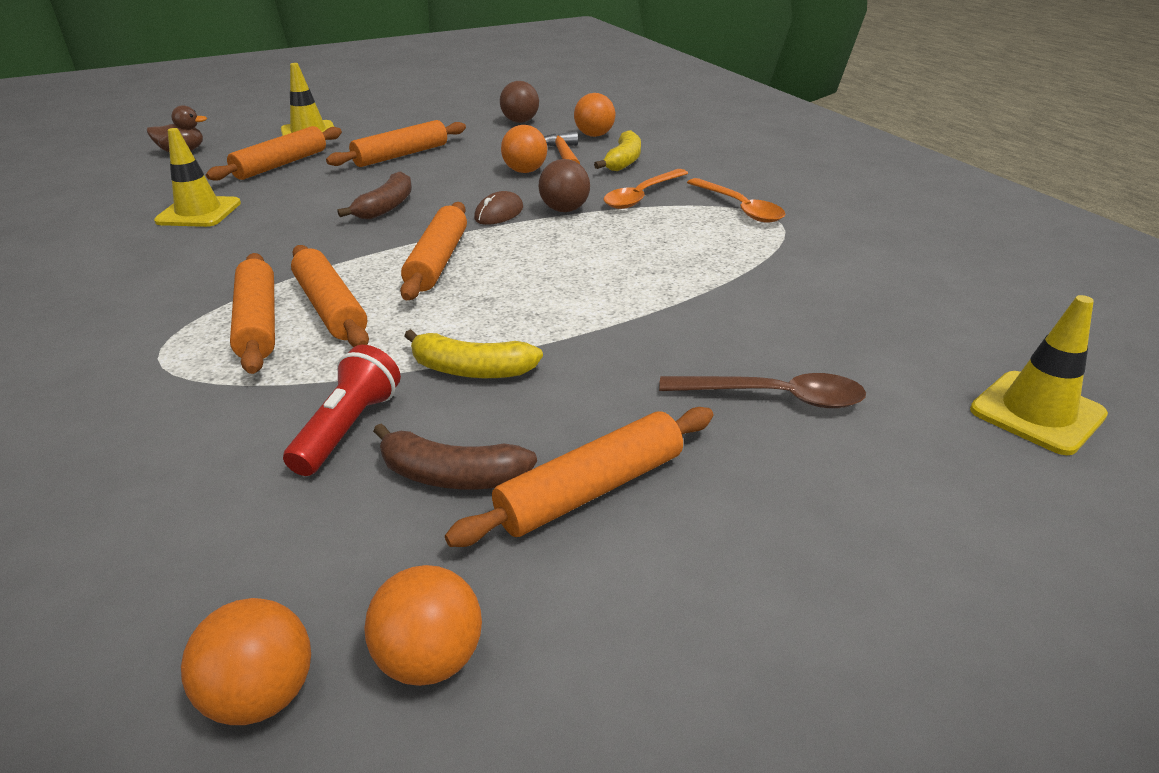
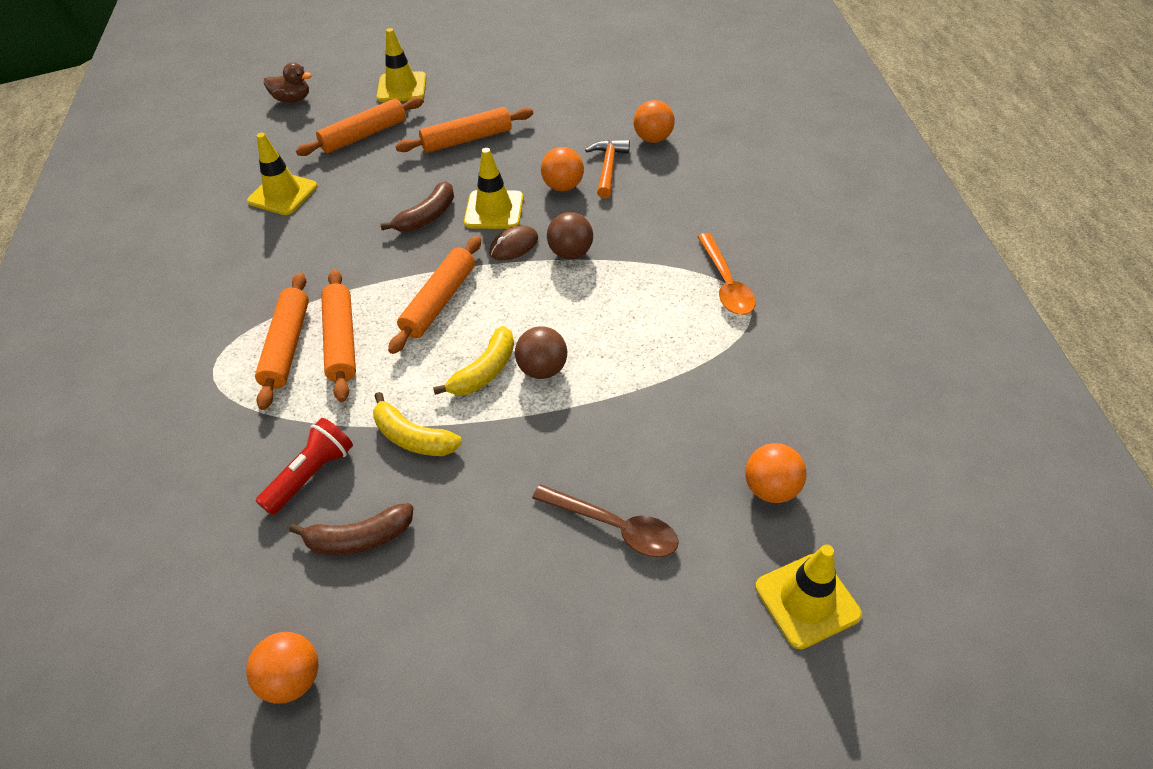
camera: 20 degrees right, 15 degrees up
(262, 695) = (199, 674): orange ball -> orange ball (771, 489)
(451, 475) = (359, 538): brown banana -> brown banana turned 45 degrees counterclockwise
(461, 194) = (494, 210): none -> yellow traffic cone
(520, 121) = (595, 102): brown ball -> brown ball (542, 369)
(591, 490) = (441, 578): orange rolling pin -> none
(623, 161) = (659, 188): yellow banana -> yellow banana (484, 371)
(642, 196) = (647, 246): orange spoon -> none

